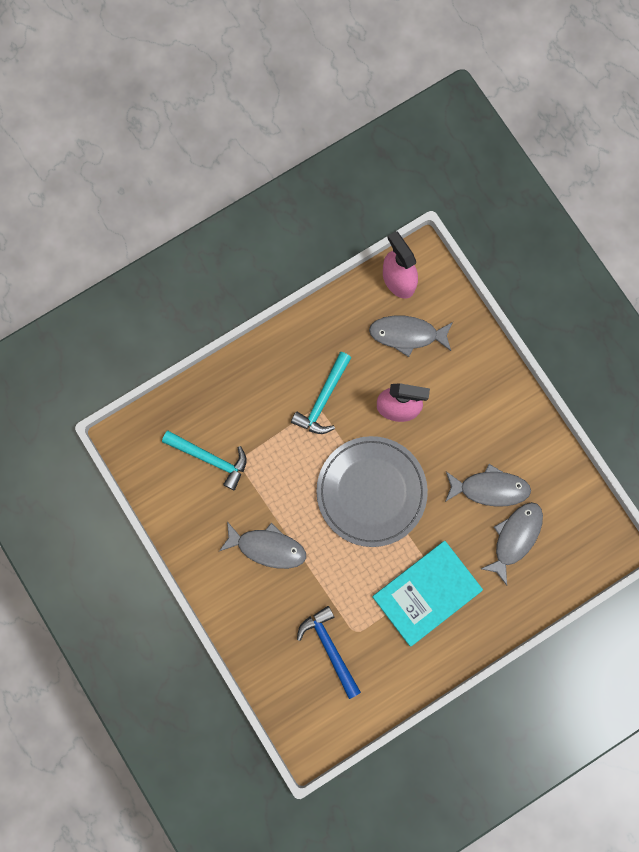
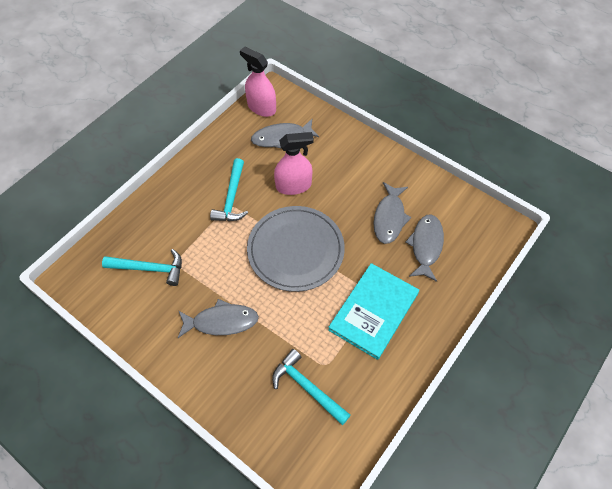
camera: 20 degrees left, 20 degrees down
(330, 648) = (307, 388): blue hammer -> turquoise hammer
(490, 488) = (389, 218): grey fish -> grey fish turned 120 degrees clockwise

